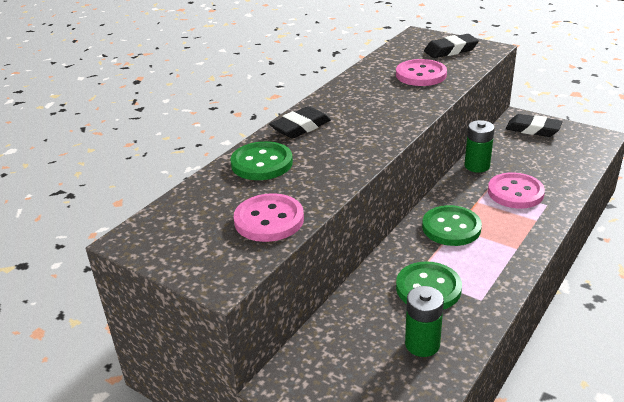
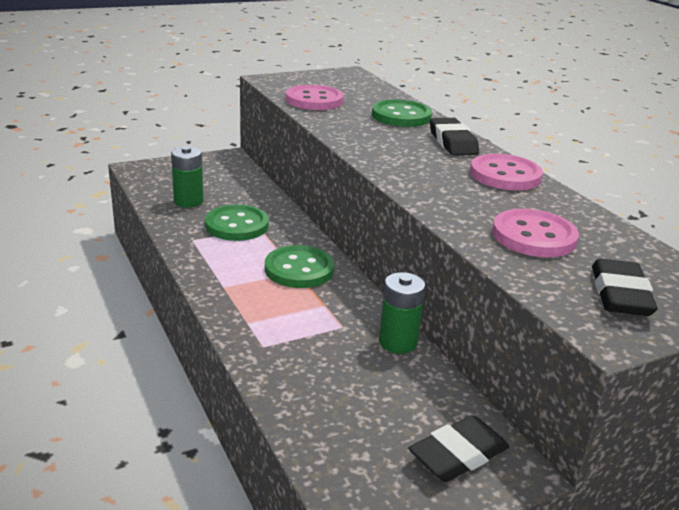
camera: 115 degrees right, 5 degrees down
(515, 192) = (311, 337): pink button -> pink button (505, 175)

